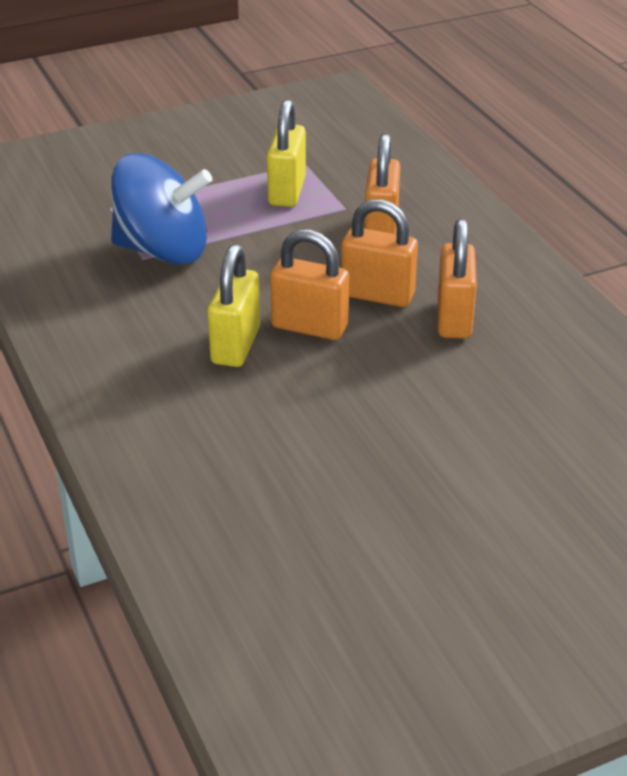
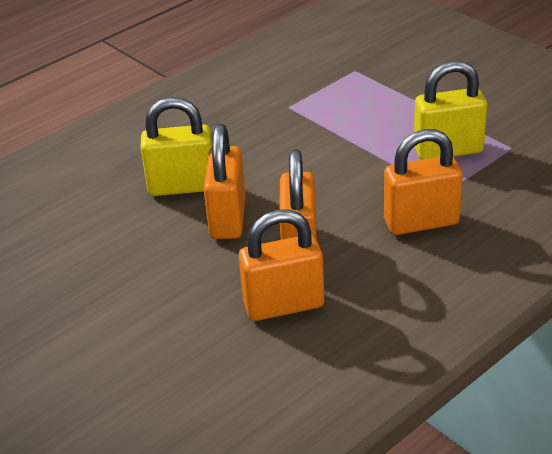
camera: 75 degrees right, 0 degrees up
(163, 250) = (304, 113): blue spinning top -> none

